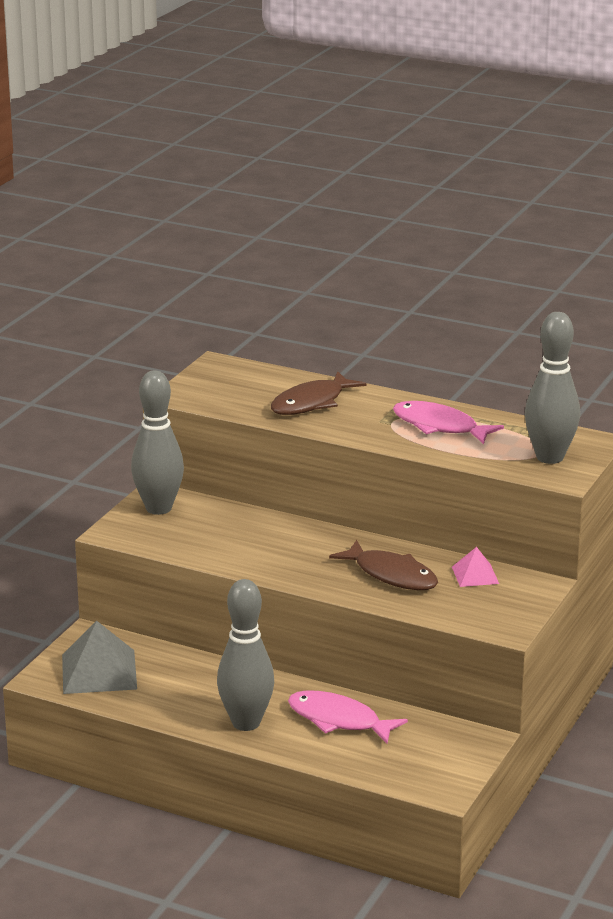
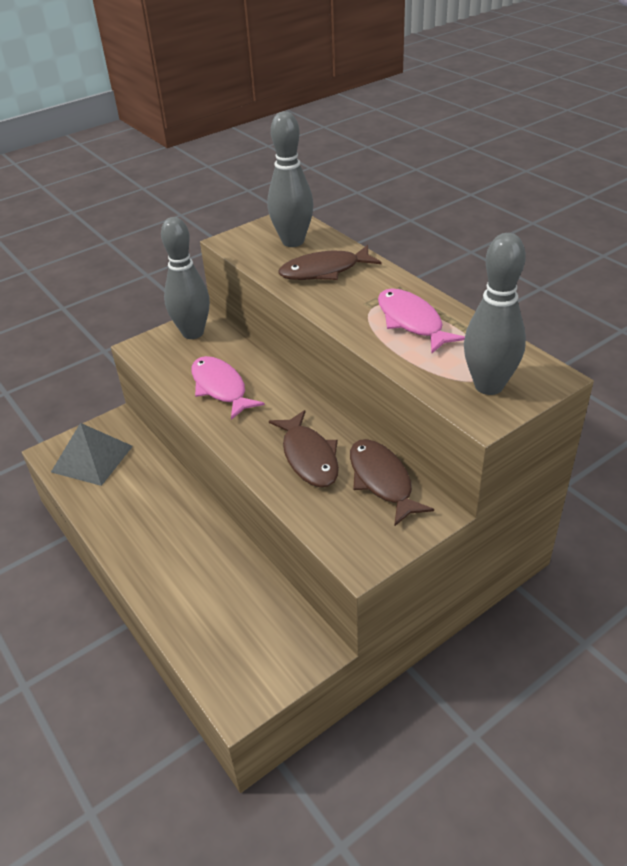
camera: 30 degrees right, 15 degrees up
(246, 723) = (145, 551): grey bowling pin -> grey bowling pin (293, 241)
(339, 720) = (217, 577): pink fish -> pink fish (221, 388)
(475, 575) = (382, 481): pink pyramid -> brown fish

